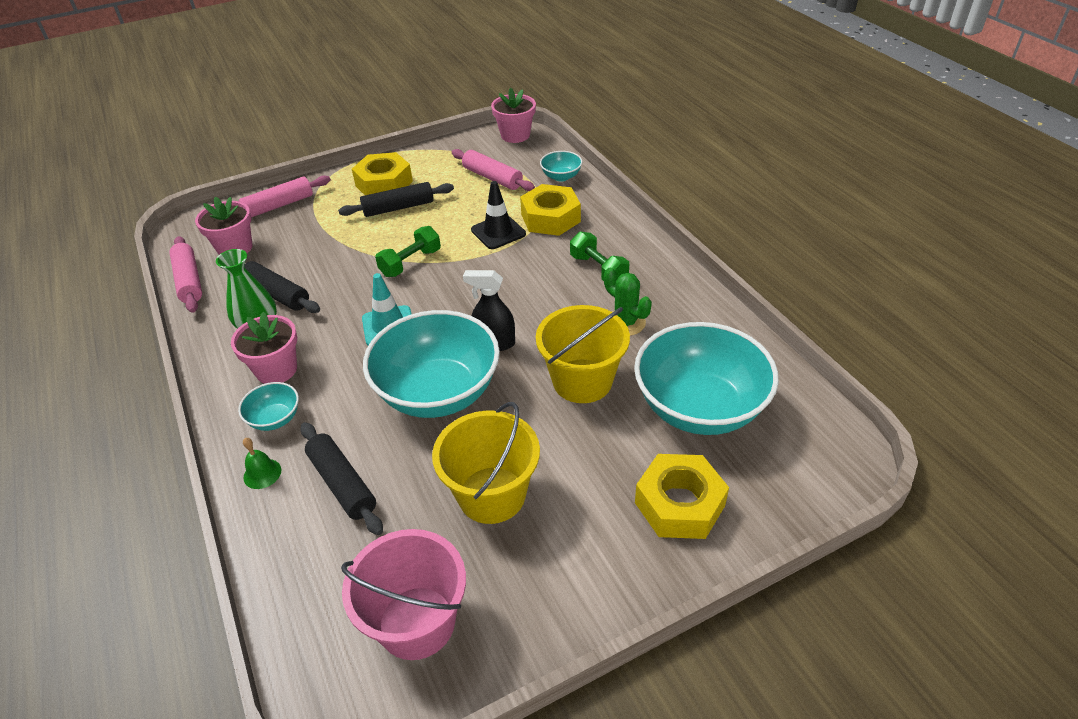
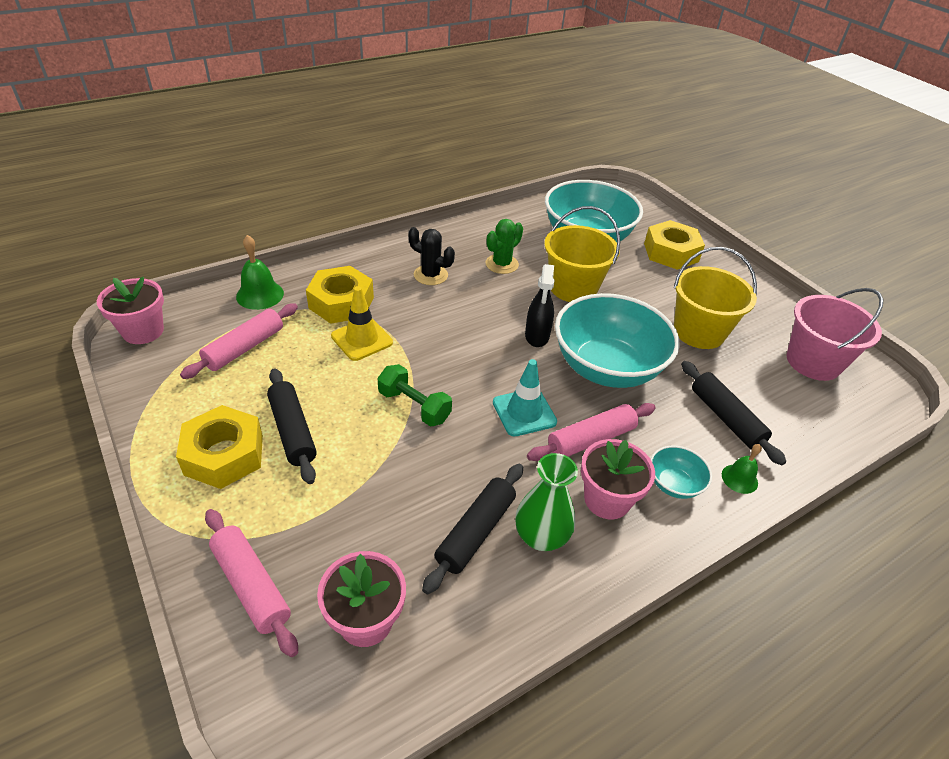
camera: 100 degrees left, 0 degrees up
(189, 281) = (448, 664): pink rolling pin -> pink rolling pin (591, 439)
(342, 484) = (725, 418): black rolling pin -> black rolling pin turned 75 degrees counterclockwise
(498, 232) = (362, 339): black traffic cone -> yellow traffic cone
(561, 176) = (260, 295): turquoise bowl -> green bell
(598, 270) = (430, 275): green dumbbell -> black cactus

